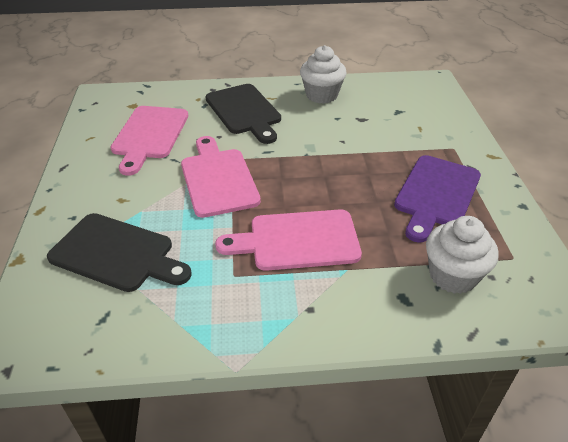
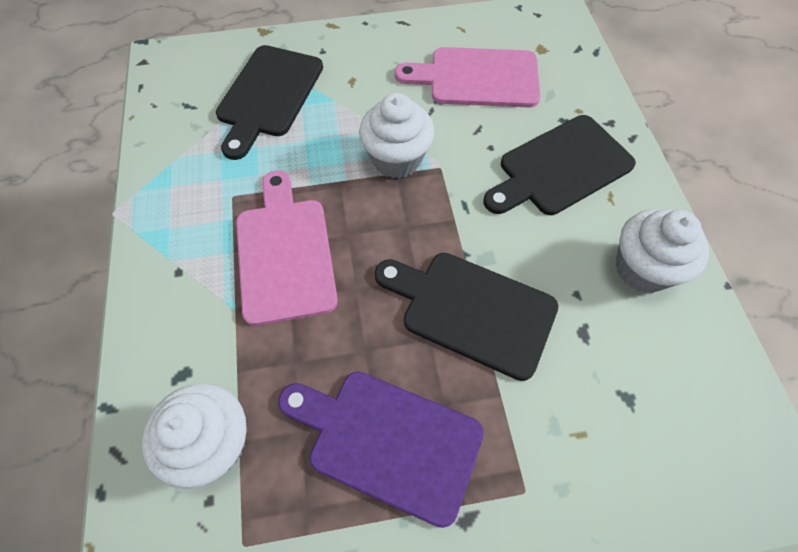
camera: 85 degrees right, 20 degrees up
(218, 179) = (396, 159): pink cutting board -> white cupcake
(348, 156) = (471, 311): none -> black cutting board

